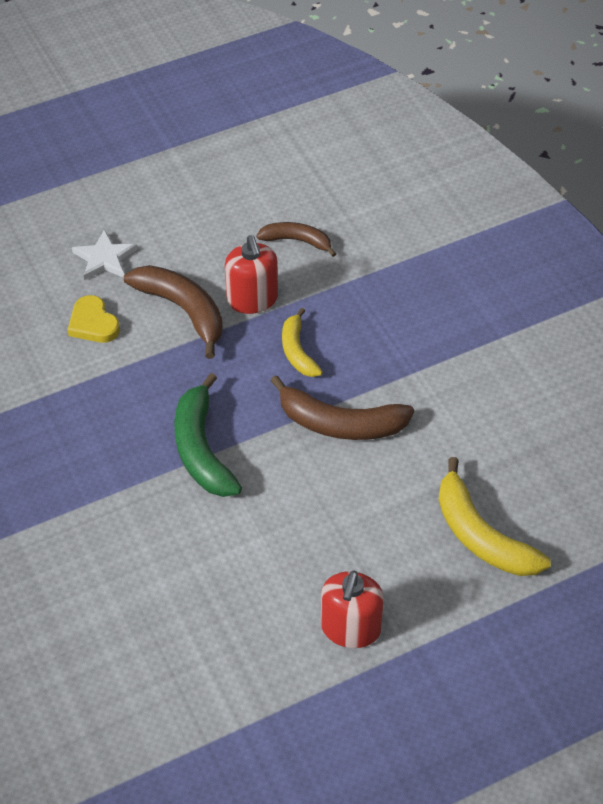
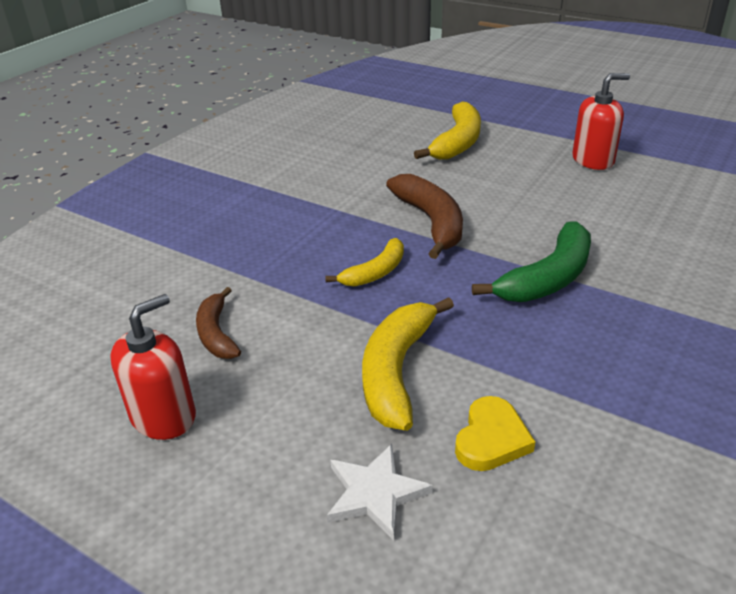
camera: 120 degrees left, 15 degrees down
(183, 311) = (396, 370): brown banana -> yellow banana
(252, 299) = (333, 328): red soap dispenser -> red soap dispenser (163, 416)

